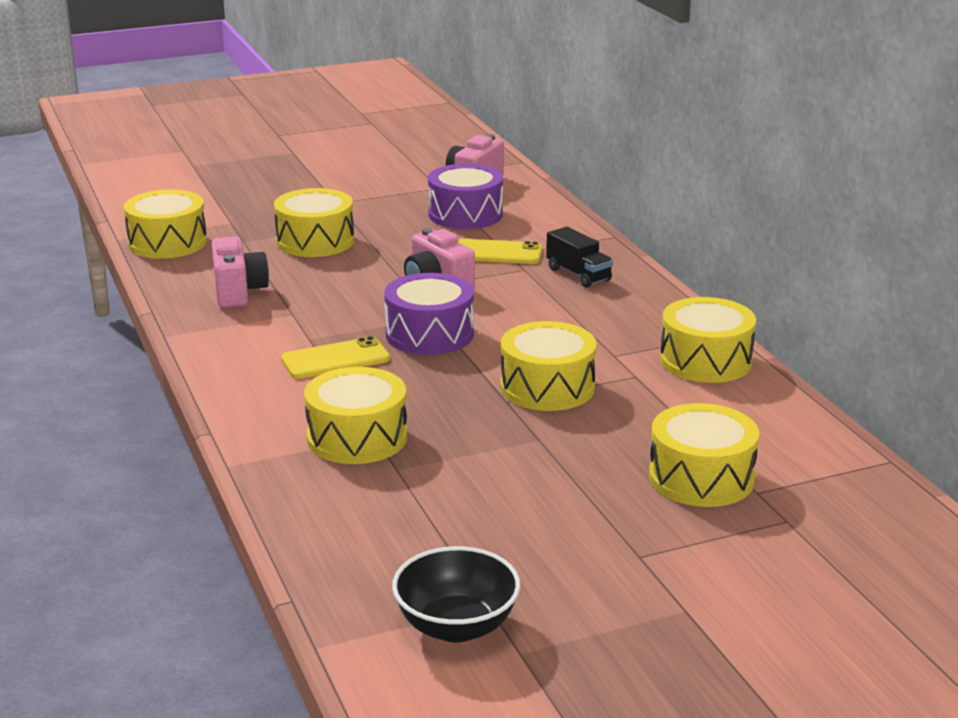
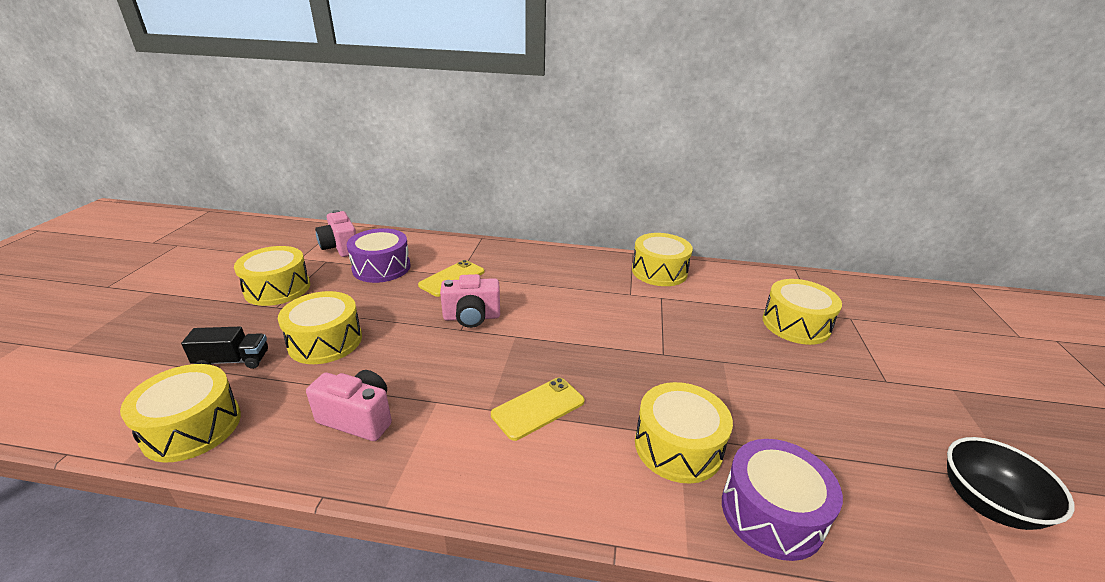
camera: 60 degrees left, 5 degrees up
(335, 359) = (538, 408): yellow phone -> yellow phone turned 45 degrees clockwise
(429, 334) = (540, 348): purple drum -> purple drum (771, 513)
(547, 387) = (655, 331): yellow drum -> yellow drum (277, 288)
(578, 274) = (516, 265): black truck -> black truck (233, 361)

